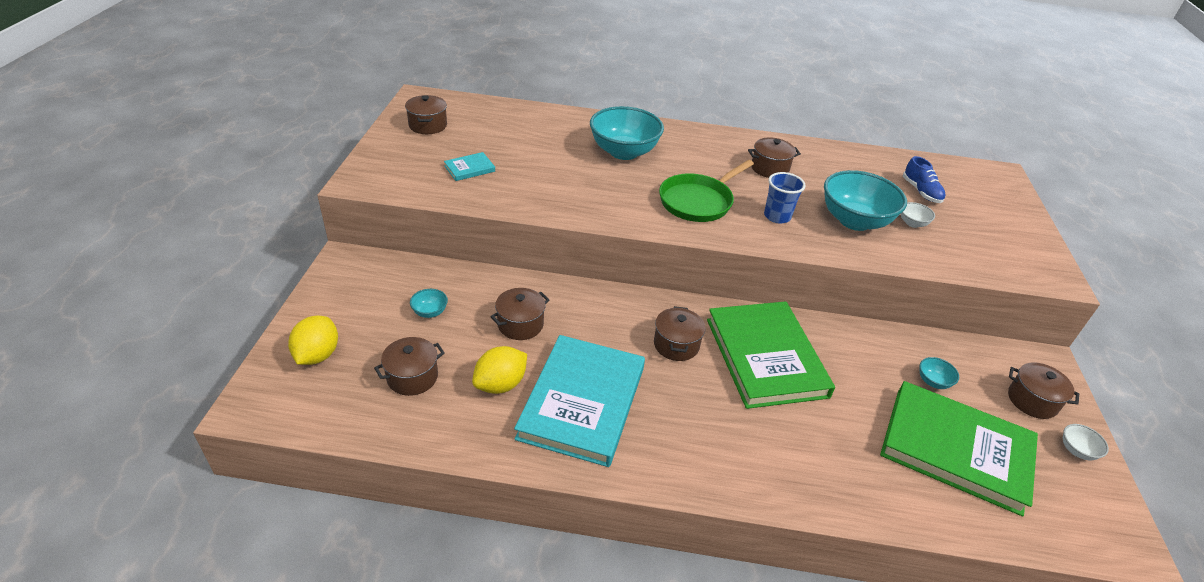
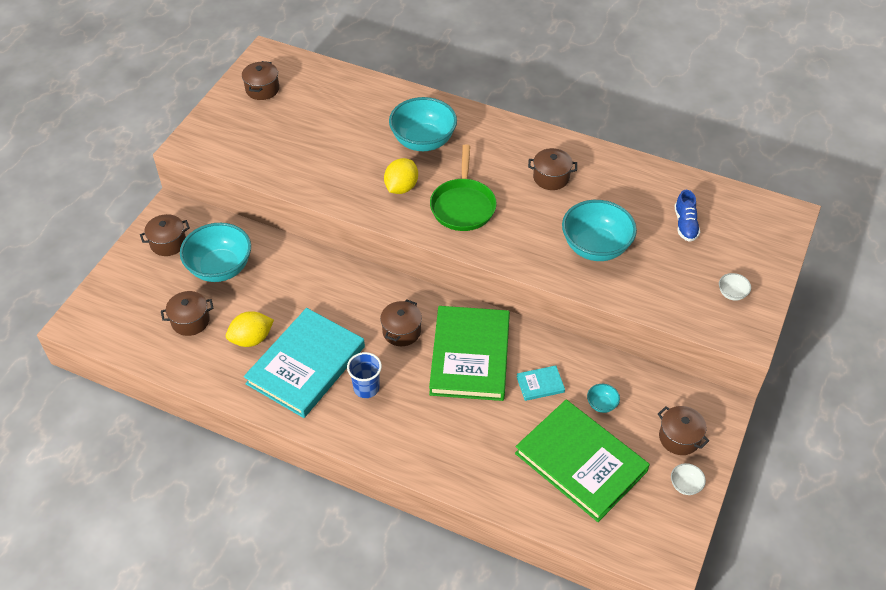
camera: 20 degrees right, 10 degrees up
(317, 355) = (129, 290): yellow lemon -> yellow lemon (401, 187)
(430, 312) = (220, 268): turquoise bowl -> turquoise bowl, size x2.36
(469, 168) = (280, 143): turquoise book -> turquoise book (540, 384)
(520, 324) = (285, 291): brown pot -> brown pot (168, 243)
(698, 201) = (463, 205): green pan -> green pan turned 60 degrees counterclockwise
(777, 216) = (525, 232): blue cup -> blue cup (366, 388)
(912, 223) = (650, 258): white bowl -> white bowl (732, 294)

